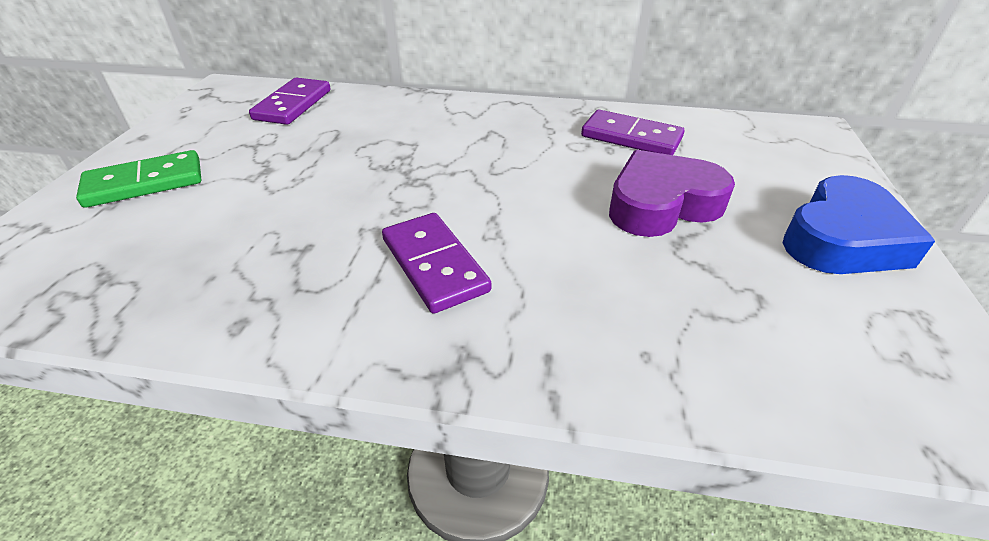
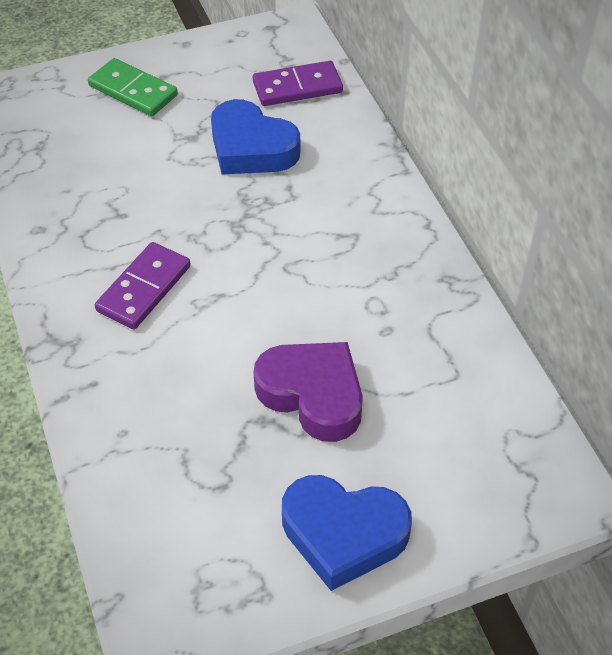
camera: 60 degrees right, 10 degrees up
(328, 144) = (251, 148): none -> blue heart
(631, 137) = (422, 339): purple domino -> none

